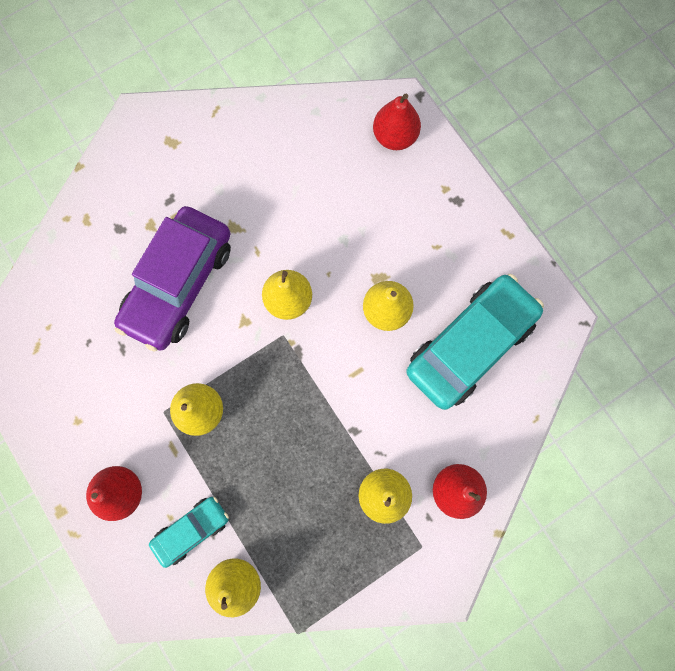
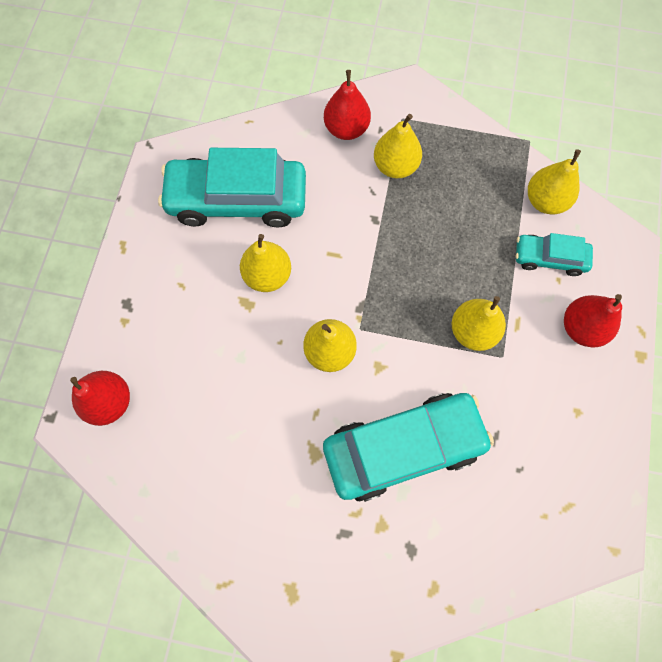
camera: 135 degrees left, 5 degrees down
(179, 284) = (403, 447): purple car -> turquoise car

